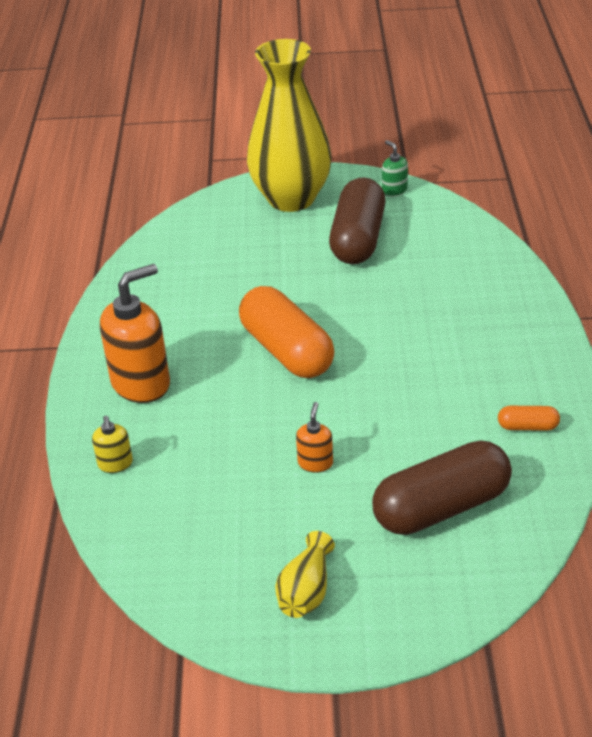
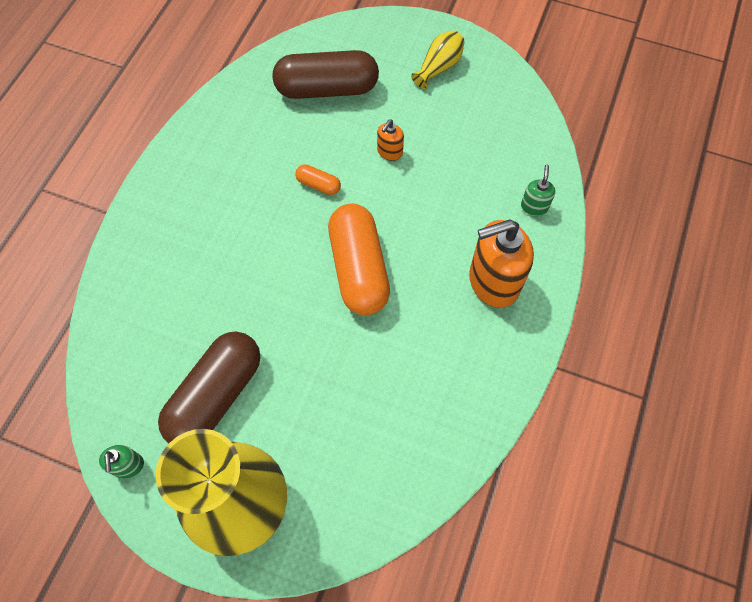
camera: 160 degrees left, 25 degrees up
(115, 464) = (534, 206): yellow soap dispenser -> green soap dispenser
(527, 426) = (229, 125): orange capsule -> orange capsule (318, 185)

